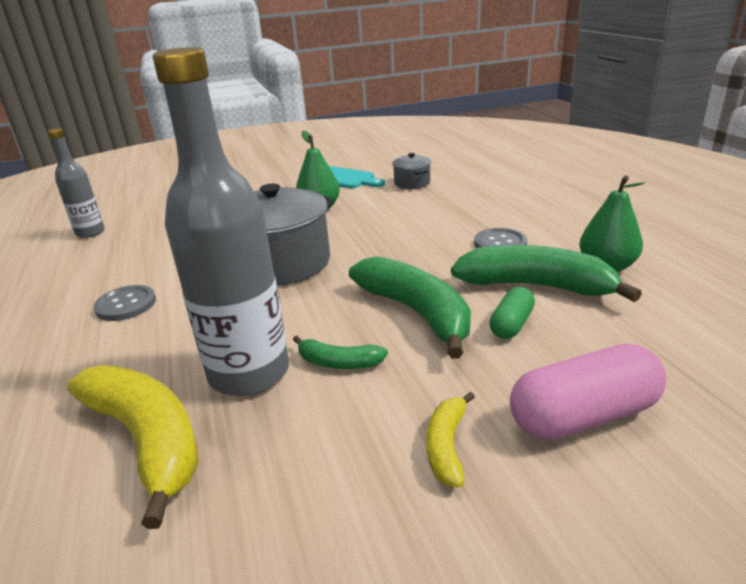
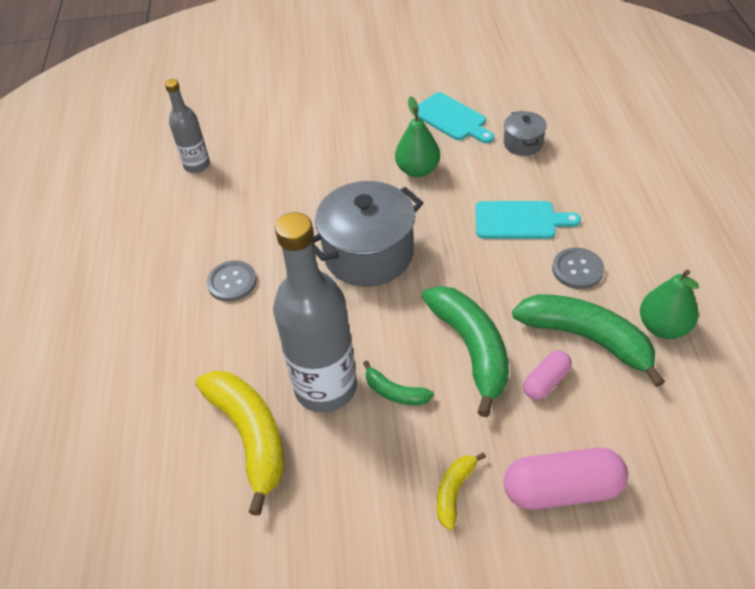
camera: 15 degrees right, 20 degrees up
(429, 223) = (519, 220): none -> turquoise cutting board
(511, 324) = (546, 382): green capsule -> pink capsule

